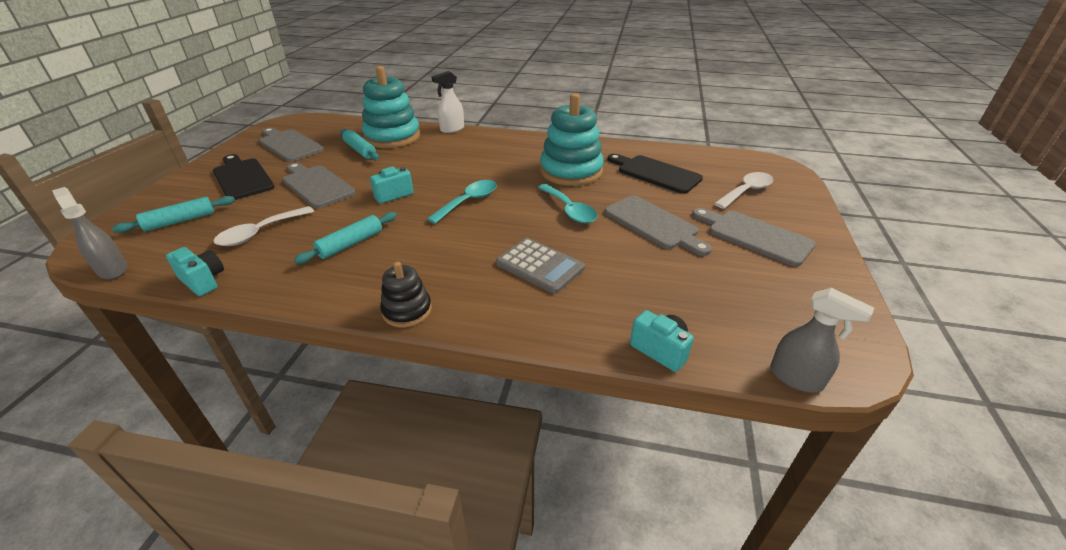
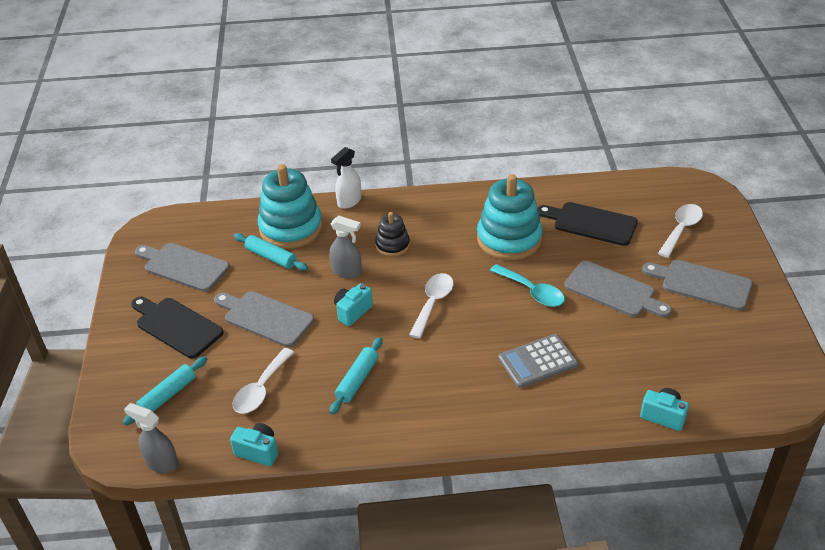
camera: 15 degrees left, 5 degrees up
(407, 310) = (455, 433): black stacking toy -> black stacking toy (392, 245)
(469, 201) = (433, 303): turquoise spoon -> white spoon
(540, 266) = (537, 361): grey calculator -> grey calculator turned 135 degrees clockwise
(796, 378) = (761, 413): grey spray bottle -> grey spray bottle (347, 271)

